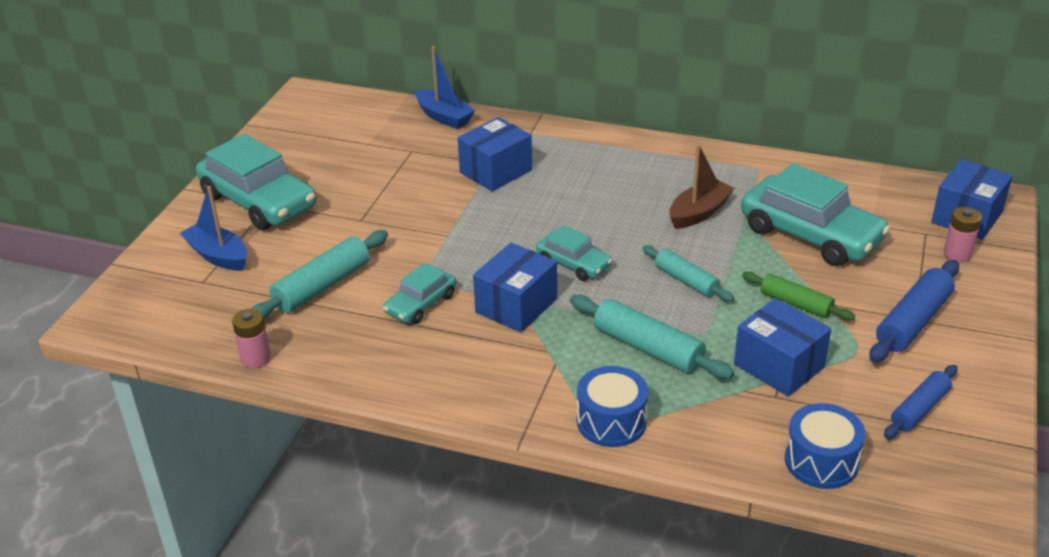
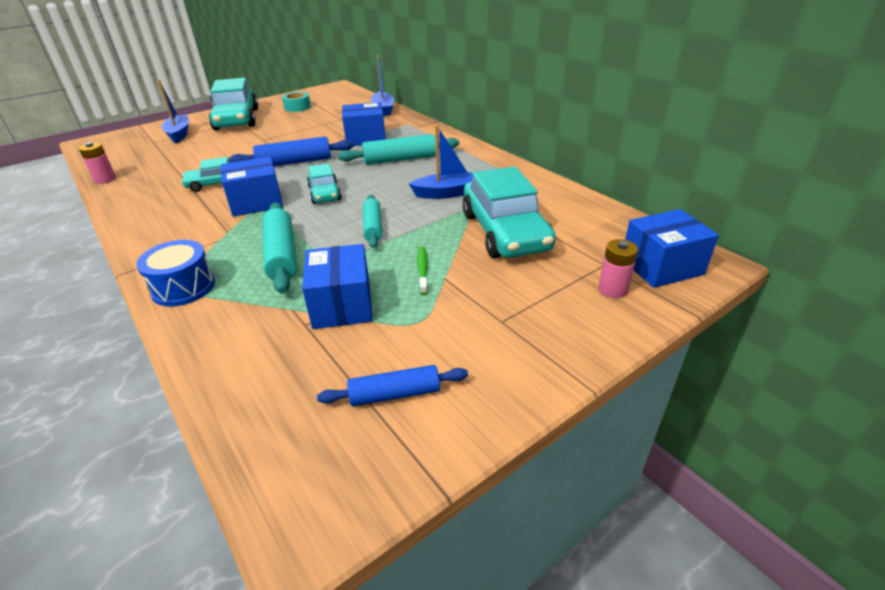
camera: 35 degrees right, 0 degrees up
(312, 151) = (297, 107): none -> turquoise tape
(322, 286) = (191, 160): turquoise rolling pin -> turquoise rolling pin (400, 159)
(699, 213) = (446, 193): brown boat -> blue boat
(796, 304) = (422, 270): green rolling pin -> green toothbrush
(821, 461) = (253, 390): blue drum -> none
(913, 321) = (496, 322): blue rolling pin -> blue rolling pin (294, 162)

